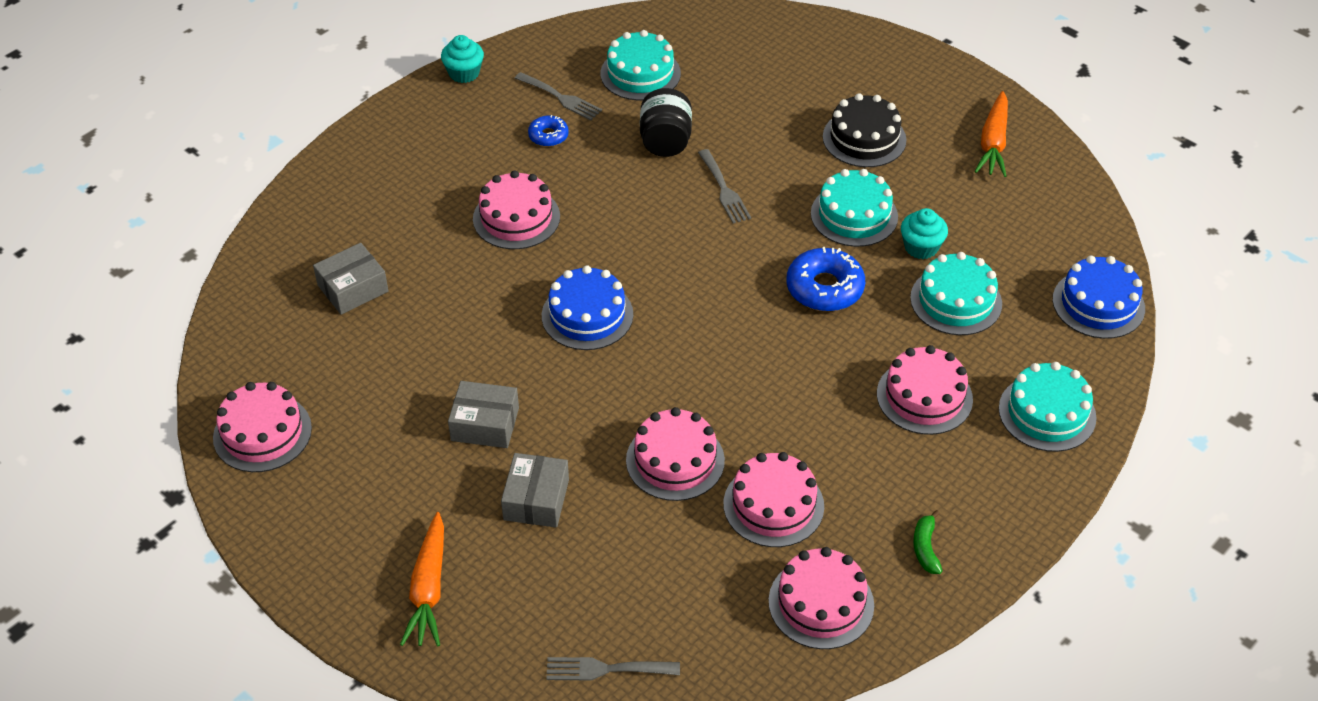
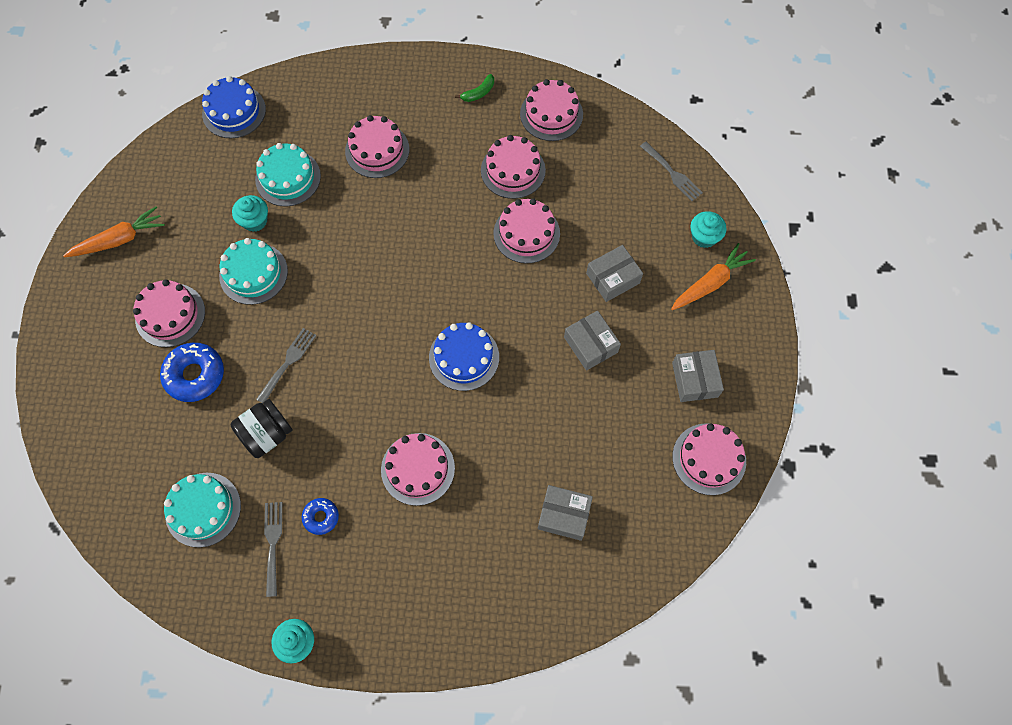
camera: 130 degrees left, 20 degrees up
(346, 484) = (695, 380): none -> grey box
(489, 631) = (704, 237): none -> turquoise cupcake
(824, 288) = (332, 248): blue donut -> blue donut (195, 375)
(864, 138) = (170, 315): black cake -> pink cake
(1047, 413) = (341, 92): turquoise cake -> none

